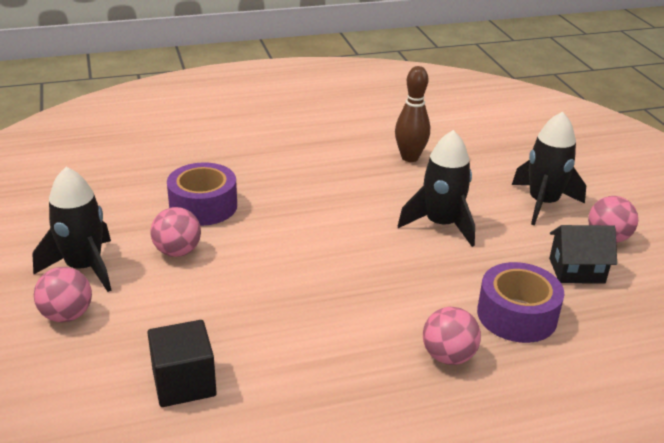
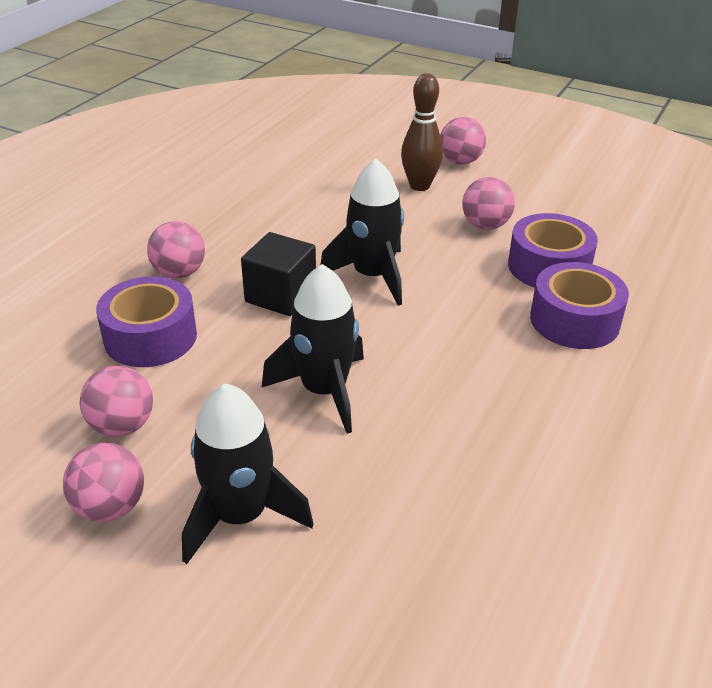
camera: 135 degrees right, 5 degrees up
(84, 267) = (514, 184): black rocket -> black rocket (372, 276)
(184, 382) = (330, 173): black cube -> black cube (281, 295)
(254, 178) = (574, 320): none -> purple tape
(410, 157) = (493, 475): brown bowling pin -> brown bowling pin (419, 186)
(576, 271) = (122, 426): black house -> pink ball

